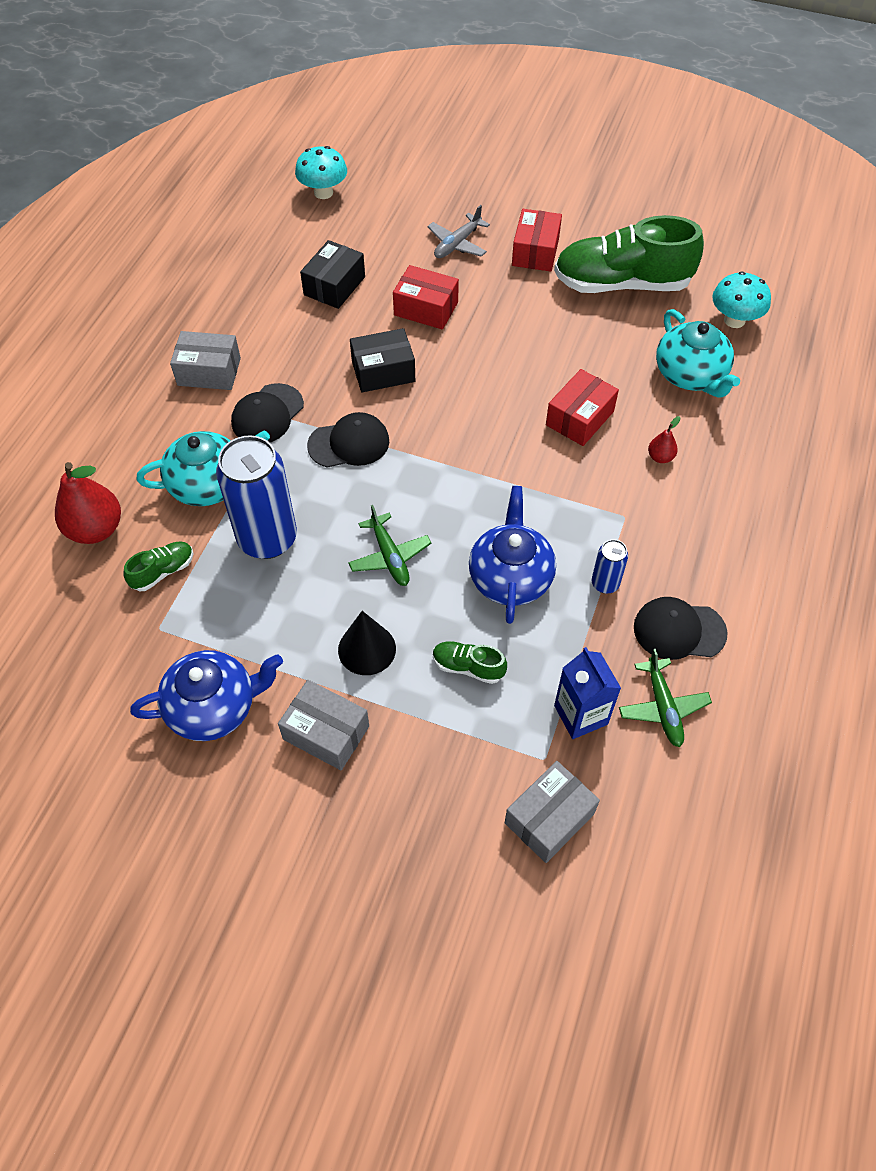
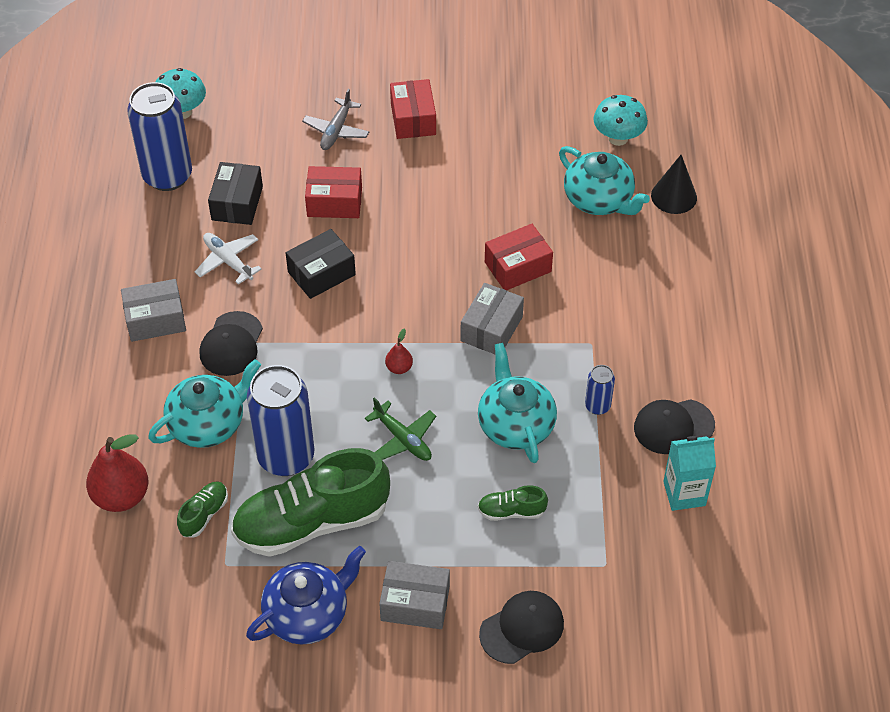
camera: 20 degrees left, 5 degrees down
(283, 245) = (167, 176): none -> blue can
(301, 336) = (228, 261): none -> white plane
(349, 443) = (320, 349): black cap -> black cap (522, 628)
(367, 649) = (418, 524): black cone -> black cone (674, 196)
(510, 577) = (515, 425): blue teapot -> turquoise teapot
(549, 818) = (628, 610): grey box -> grey box (491, 329)
(579, 418) = (517, 267): red box -> red box turned 45 degrees clockwise
(580, 715) = (620, 520): blue carton -> none
(621, 284) = (505, 130): green shoe -> green shoe (312, 522)
(660, 457) = (601, 282): red pear -> red pear (399, 368)
(663, 707) = (684, 493): green plane -> turquoise carton

